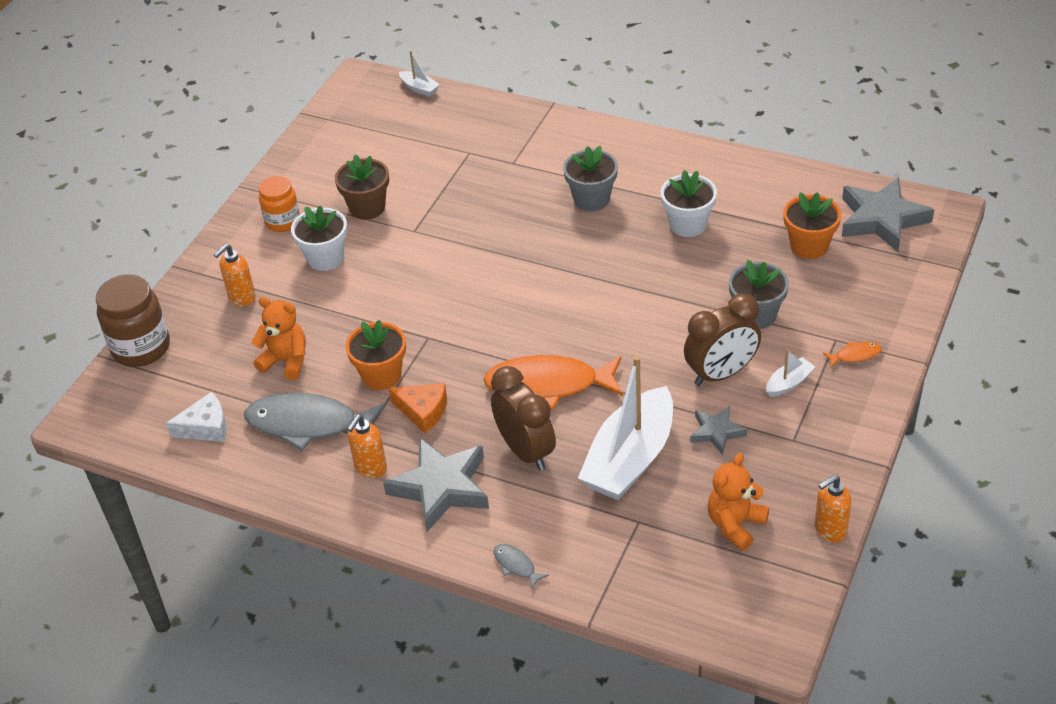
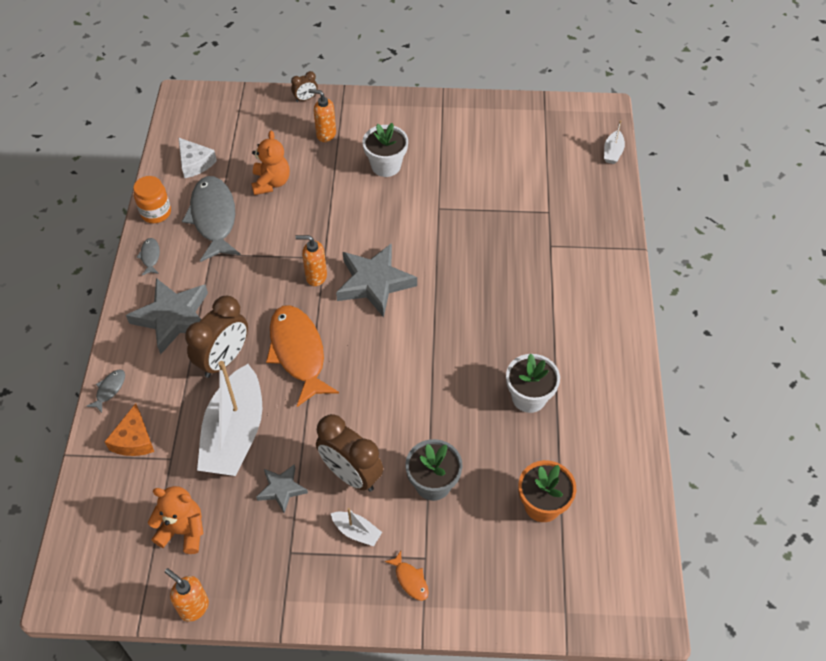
camera: 65 degrees right, 10 degrees up
(141, 348) = (258, 100): brown jar -> none
(170, 304) = (305, 99): none -> brown clock
(283, 221) = (415, 126): orange jar -> orange jar (156, 213)
(333, 495) = (150, 256): none -> grey fish
(367, 207) = (452, 170): brown flower pot -> none
(370, 468) = (181, 269): orange soap dispenser -> orange soap dispenser (316, 276)
(381, 375) = (275, 243): orange flower pot -> none
(423, 411) = (246, 281): orange cheese -> orange cheese (134, 439)
(591, 199) = (530, 315): grey flower pot -> none
(630, 459) = (235, 433): white boat -> white boat turned 90 degrees counterclockwise
(882, 219) = (608, 561): grey star -> grey star (374, 283)

